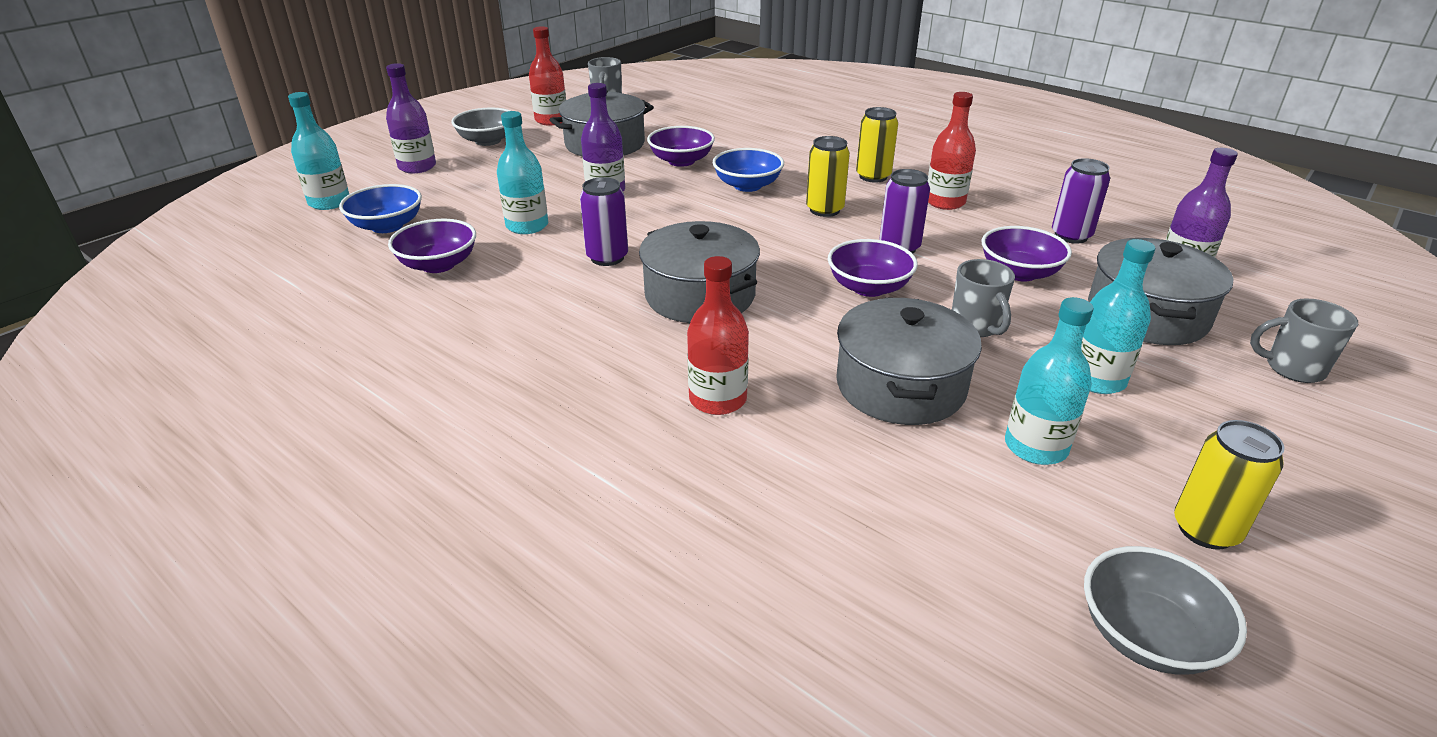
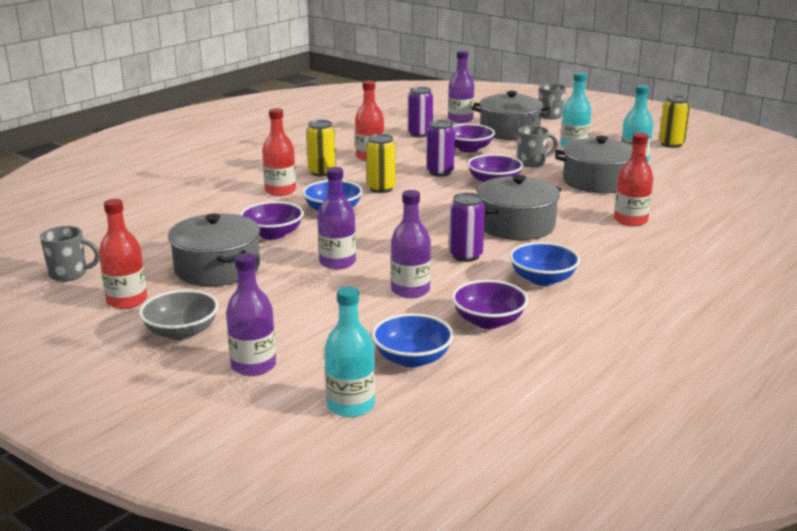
camera: 90 degrees left, 10 degrees down
(527, 226) = (410, 290): turquoise bottle -> purple bottle
(527, 303) = (542, 279): none -> blue bowl
(804, 159) = (280, 191): none -> red bottle
(1147, 636) = (734, 159): grey bowl -> none

